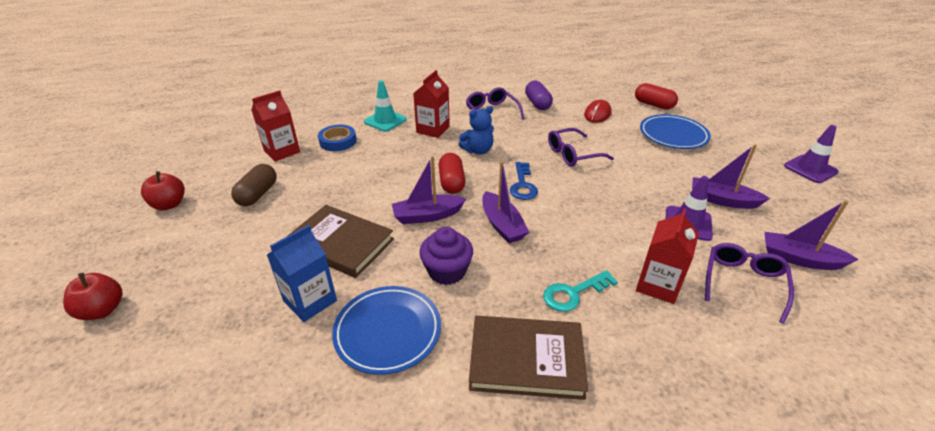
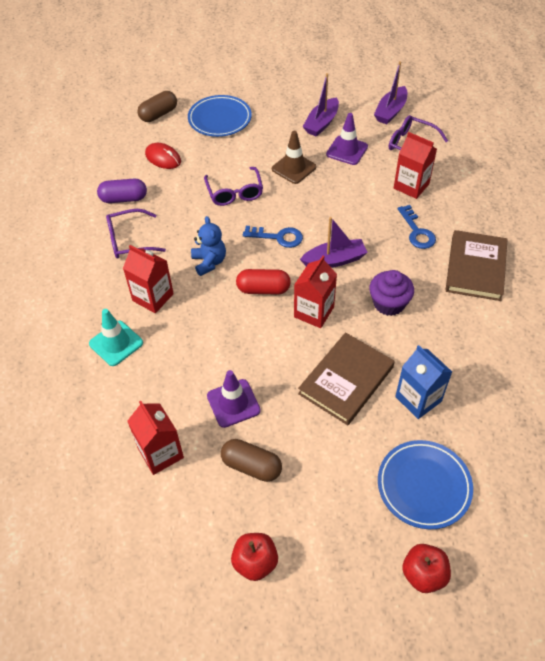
camera: 80 degrees left, 15 degrees up
(338, 141) = (153, 392): blue tape -> none
(388, 332) = (451, 344): blue plate -> blue plate (423, 486)
(427, 216) = (314, 312): purple boat -> red carton
(573, 293) = (417, 232): turquoise key -> blue key
(630, 186) = (294, 168): none -> brown traffic cone
(653, 105) = (158, 114): red capsule -> brown capsule
(810, 169) = (290, 64): purple traffic cone -> purple traffic cone (233, 403)

